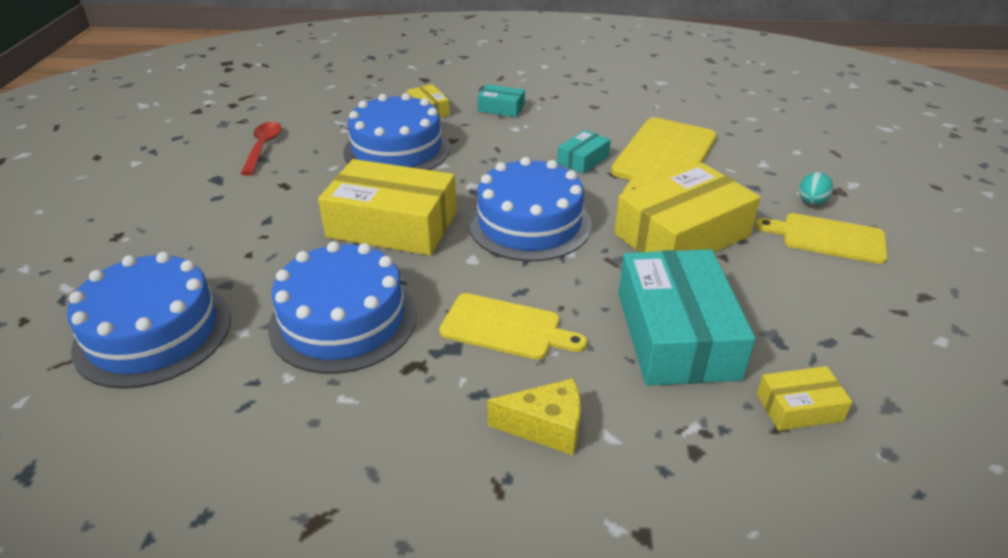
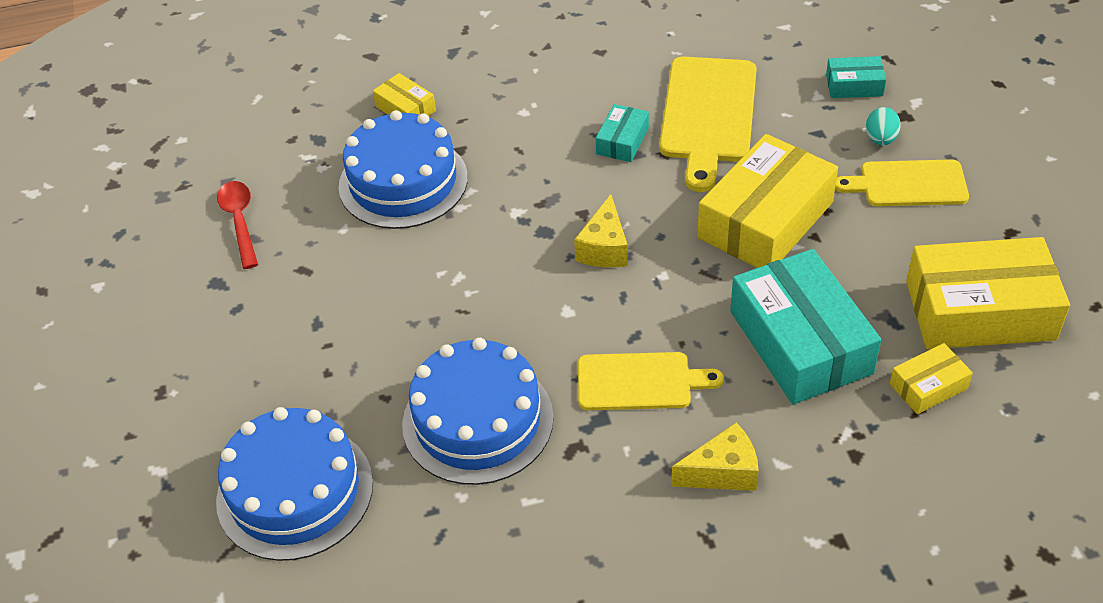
camera: 15 degrees left, 10 degrees up
(392, 225) = (459, 291): yellow box -> yellow box (980, 310)
(501, 108) = (492, 83): turquoise box -> turquoise box (854, 85)
(529, 223) = (604, 248): blue cake -> yellow cheese

